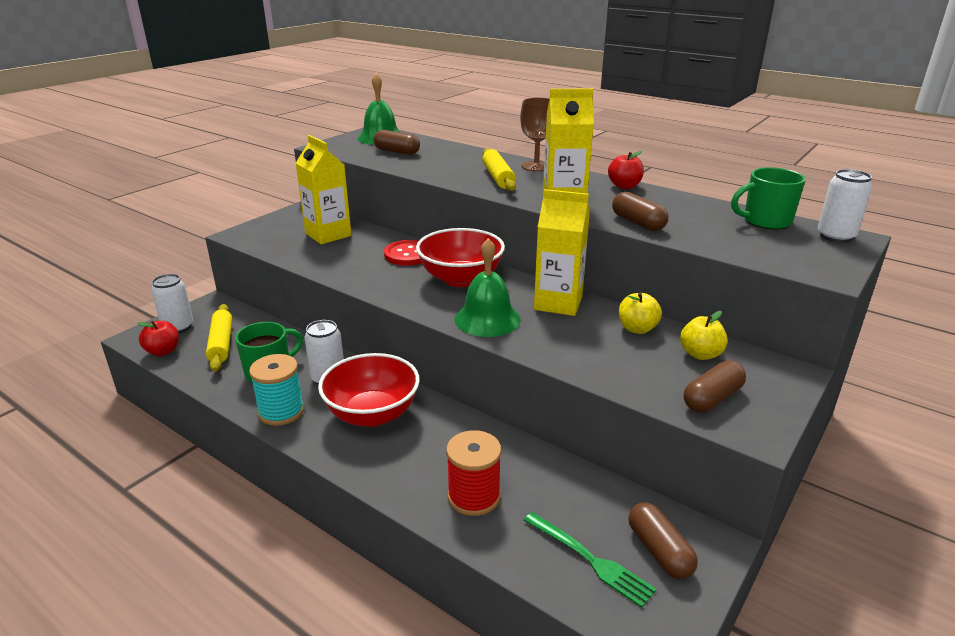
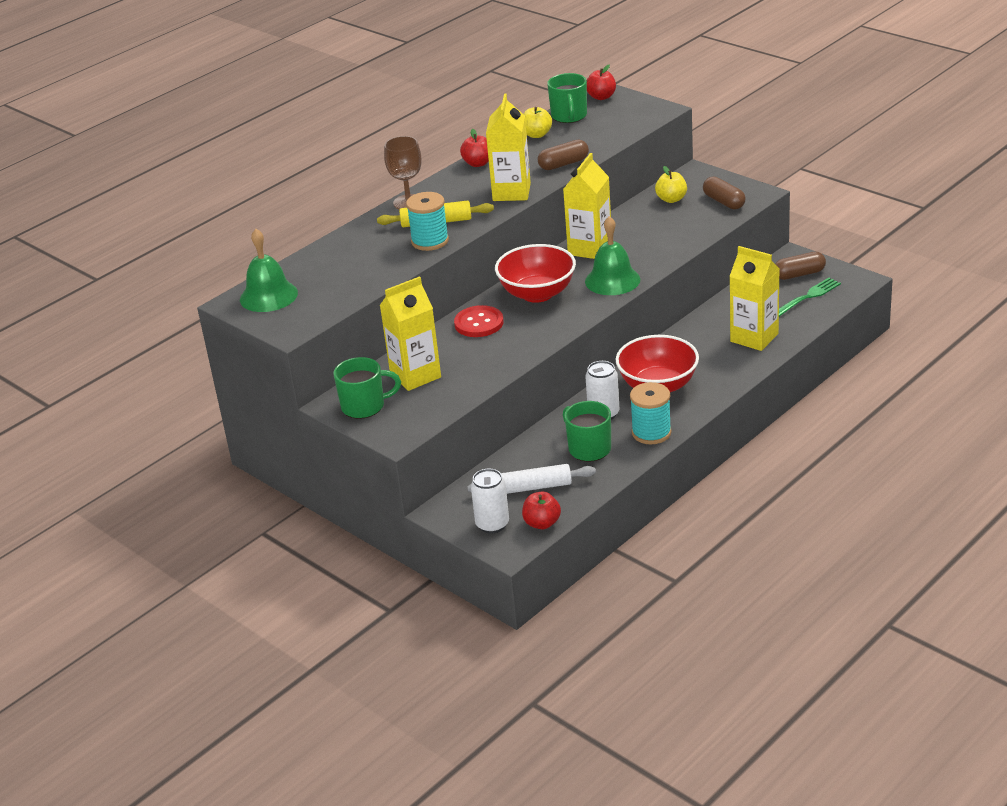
camera: 80 degrees left, 5 degrees up
(221, 343) = (532, 487): yellow rolling pin -> white rolling pin
(290, 220) = (364, 406): none -> green mug
(397, 152) = (331, 281): brown capsule -> none
(460, 177) = (430, 241): none -> turquoise spool
(474, 497) = (754, 337): red spool -> yellow carton
(637, 329) = (634, 219): yellow apple -> yellow apple (537, 135)
(835, 236) = (601, 97): white can -> red apple

